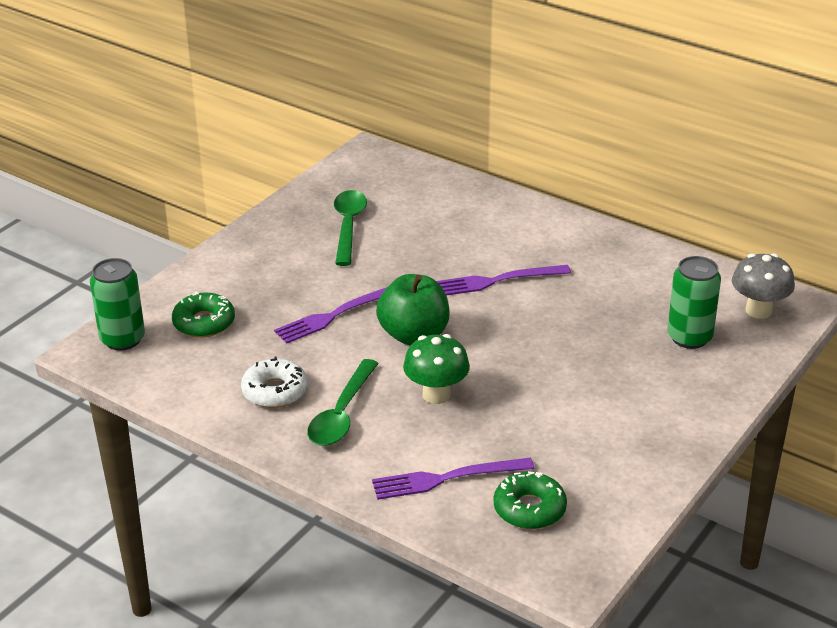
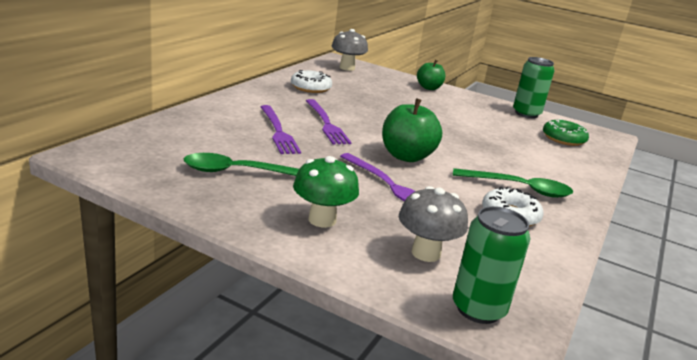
camera: 100 degrees left, 10 degrees down
(204, 323) = (426, 253): green donut -> grey mushroom
(436, 395) = (475, 154): green mushroom -> green mushroom (322, 220)
(447, 478) = (557, 158): purple fork -> purple fork (278, 131)
(631, 272) = (310, 88): none -> white donut
(689, 337) = (379, 84): green can -> green can (526, 113)
(709, 392) = (429, 88): none -> green apple

